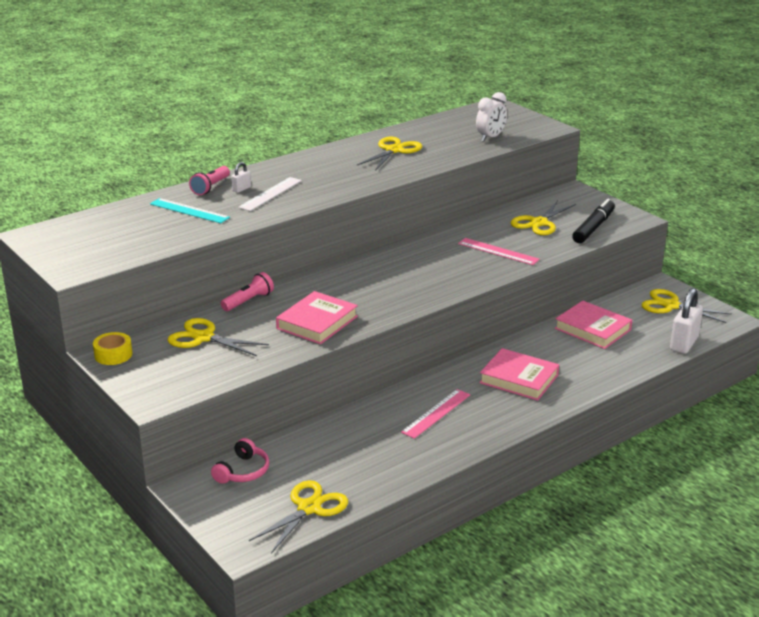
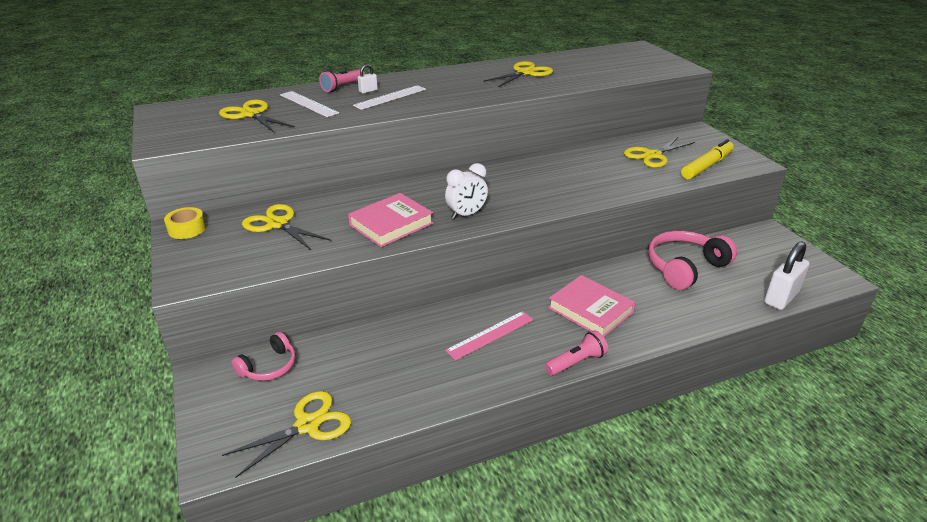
camera: 15 degrees right, 5 degrees up
(189, 211) = (308, 104): turquoise ruler -> white ruler
(248, 301) = (341, 194): pink flashlight -> pink flashlight (576, 362)
(490, 138) = (621, 71): white clock -> white clock (466, 215)
(498, 251) = (601, 177): pink ruler -> none
(592, 329) = (685, 267): pink book -> pink headphones
(593, 227) = (706, 166): black marker -> yellow marker
(670, 305) = (774, 254): yellow scissors -> yellow scissors (251, 114)

